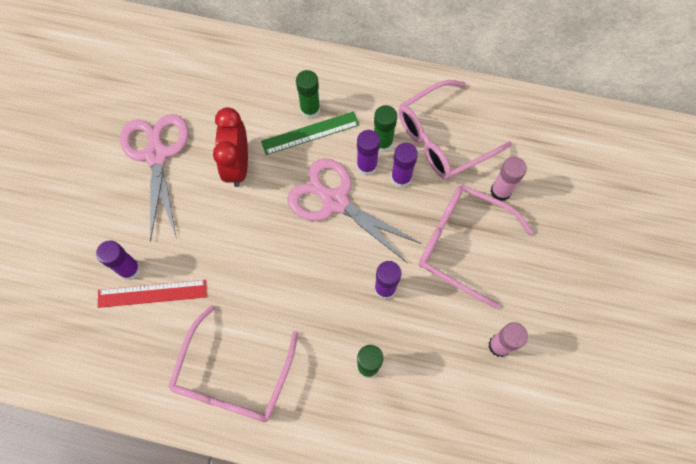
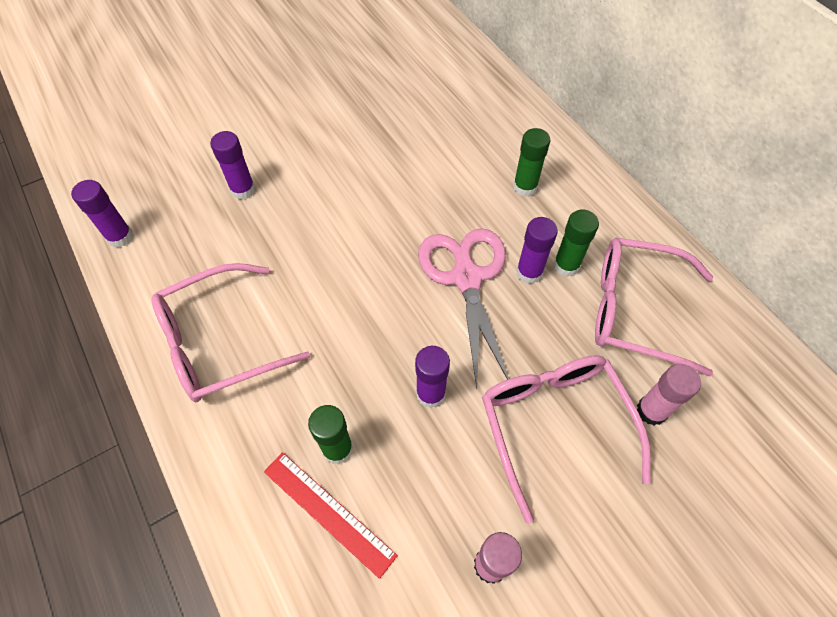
camera: 45 degrees right, 10 degrees down
(152, 293) = (237, 221): red ruler -> red ruler (328, 512)
(156, 155) = (358, 126): pink scissors -> none
(238, 165) = (413, 182): red clock -> none
(310, 133) = (504, 205): green ruler -> none
(401, 178) = (552, 310): purple glue stick -> purple glue stick (120, 237)

